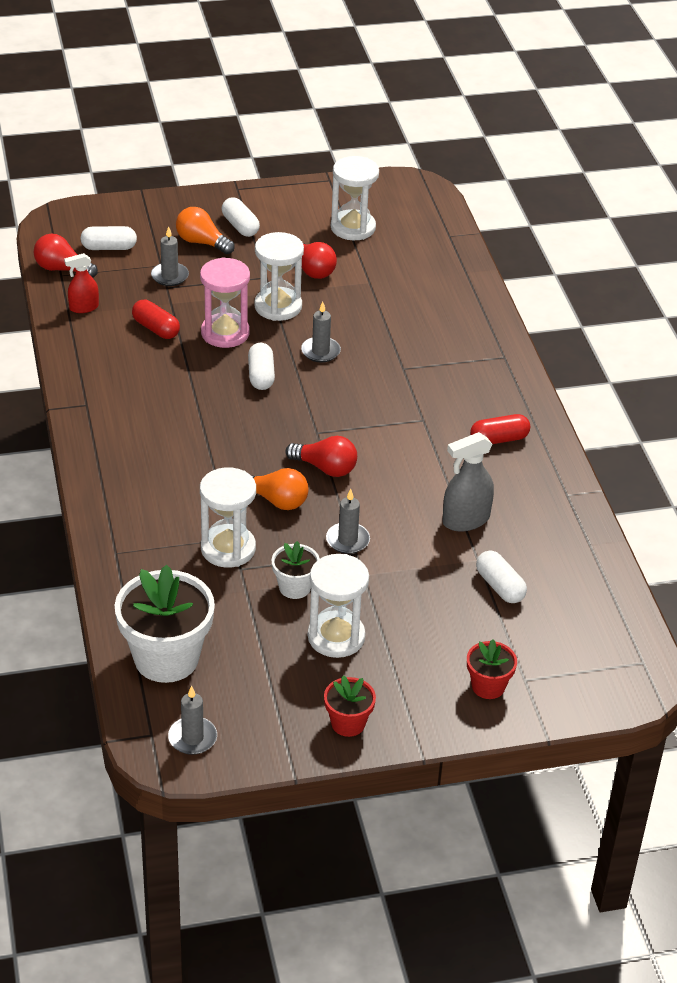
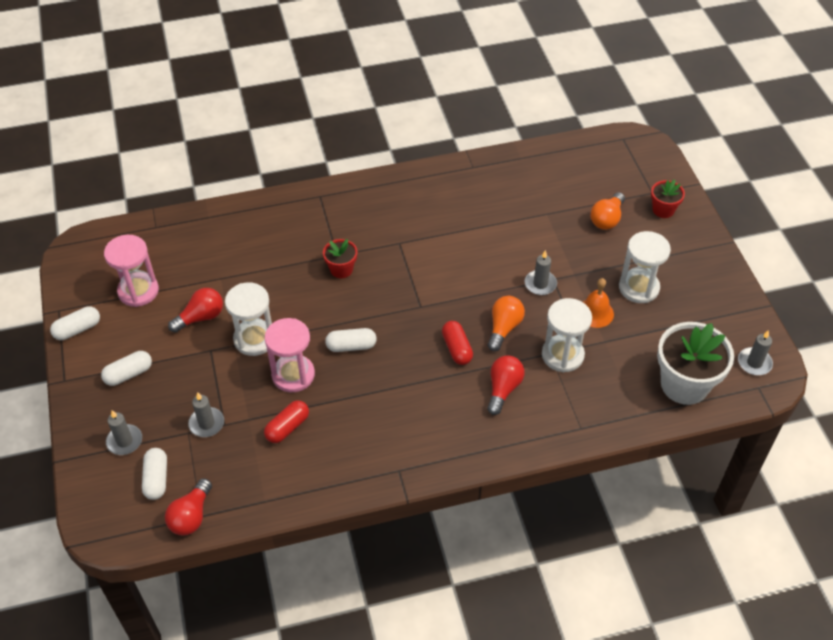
camera: 90 degrees left, 10 degrees up
(83, 307) = (255, 489): red spray bottle -> none
(202, 242) = (153, 402): orange light bulb -> orange light bulb (607, 219)
(294, 587) = (595, 313): white flower pot -> orange bell
(320, 351) = (317, 307): grey candle -> grey candle (124, 441)
(325, 468) = (462, 299): red light bulb -> red light bulb (503, 389)
(348, 723) = (715, 279): red flower pot -> red flower pot (341, 269)
(353, 228) = (138, 291): white hourglass -> pink hourglass
(465, 520) = (507, 219): grey spray bottle -> none
(499, 439) = (418, 200): red capsule -> red capsule (457, 348)
(499, 586) = (570, 203): white capsule -> white capsule (77, 329)

